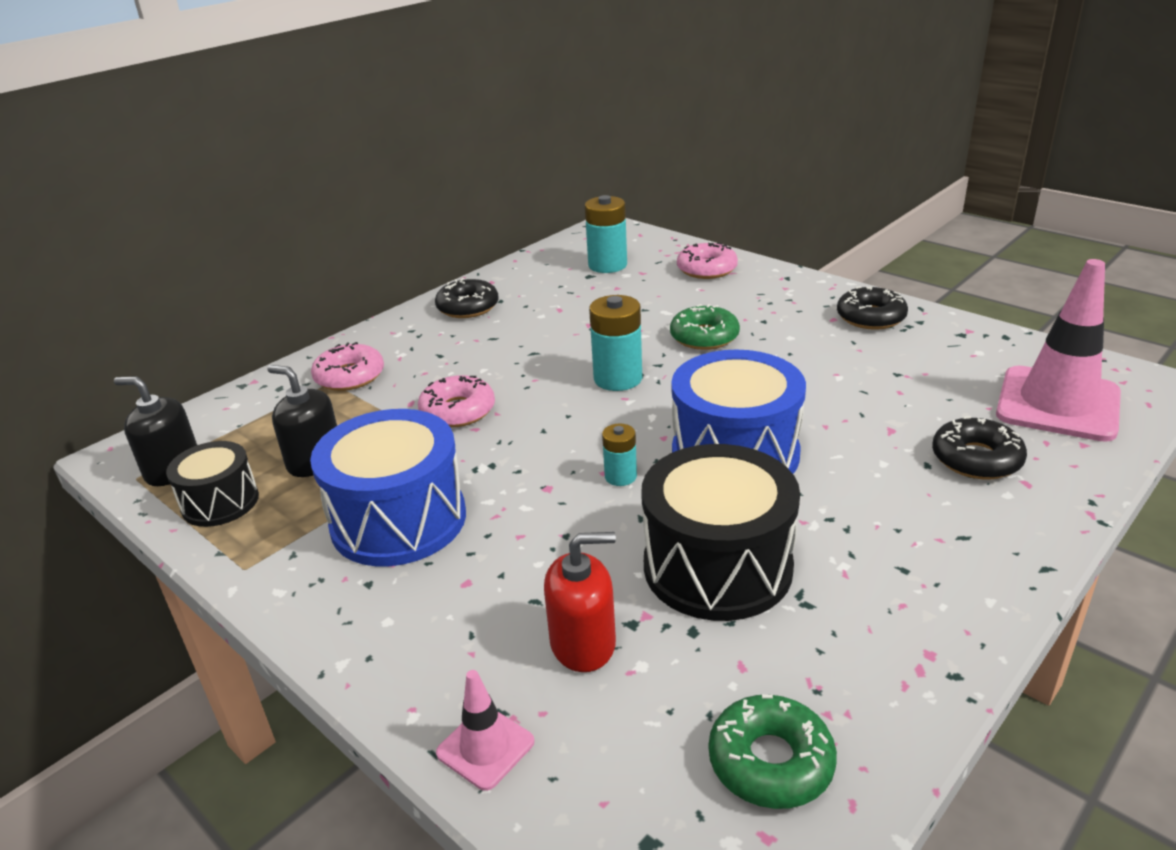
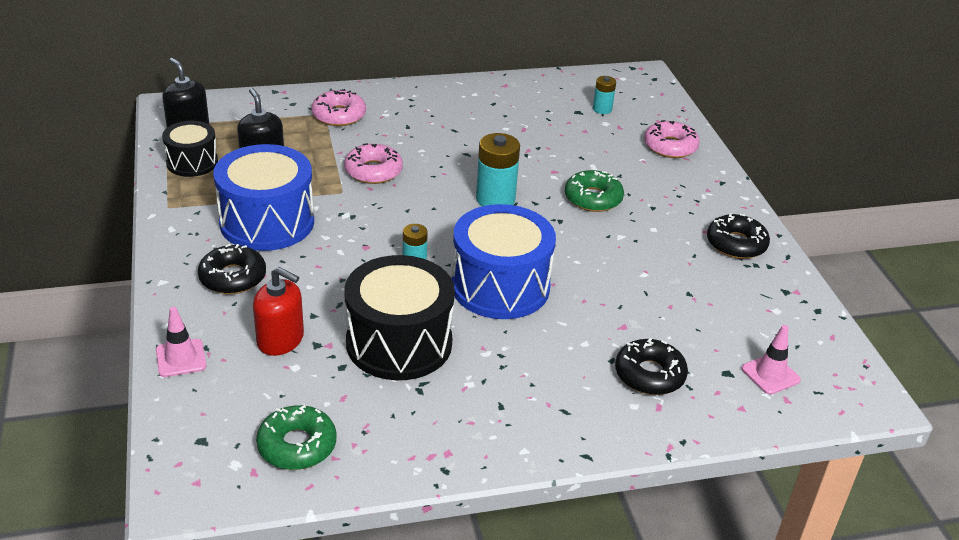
camera: 30 degrees right, 5 degrees up
(468, 307) = (466, 98): black donut -> black donut (233, 277)
(607, 265) = (602, 109): turquoise battery -> turquoise battery, size x0.56
(1057, 404) = (770, 374): pink traffic cone -> pink traffic cone, size x0.48

